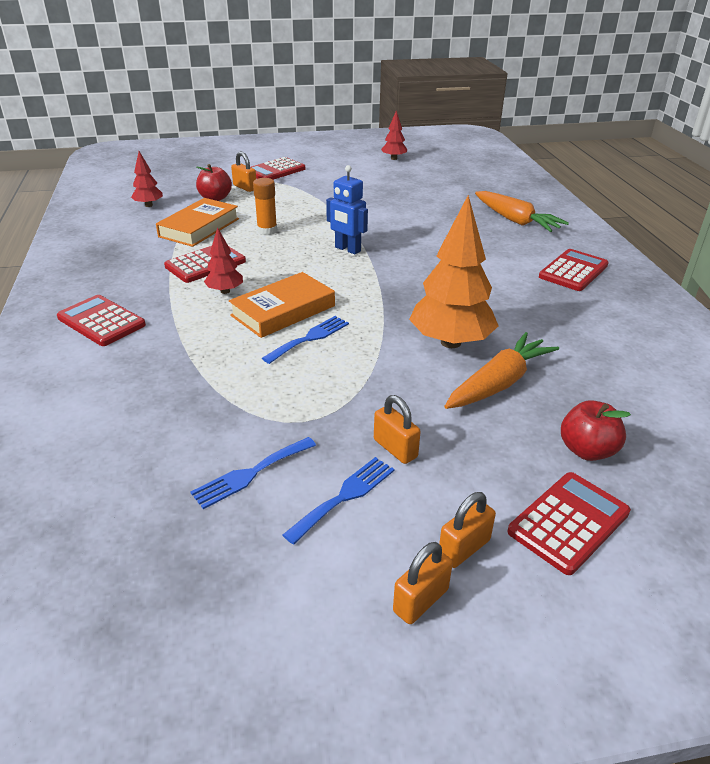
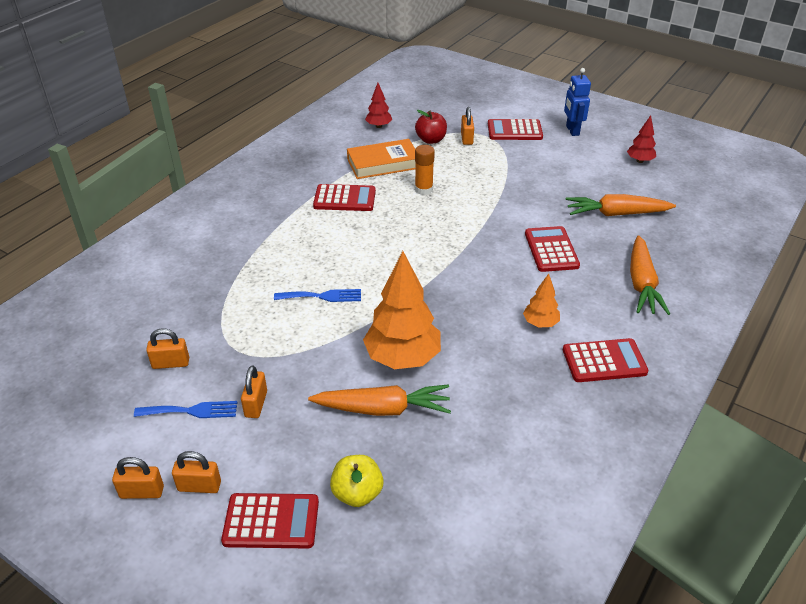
camera: 45 degrees right, 5 degrees up
(101, 321) = (233, 212): red calculator -> red calculator (551, 250)
(225, 291) = (325, 228): red tree -> none
(250, 474) = (171, 363): blue fork -> orange padlock
(283, 311) = (337, 265): orange book -> none
(347, 249) = (454, 237): blue robot -> blue robot (572, 130)
(432, 191) = (616, 214): none -> orange carrot
(499, 271) = (540, 323): none -> orange tree
(587, 450) = (357, 493): red apple -> yellow apple

